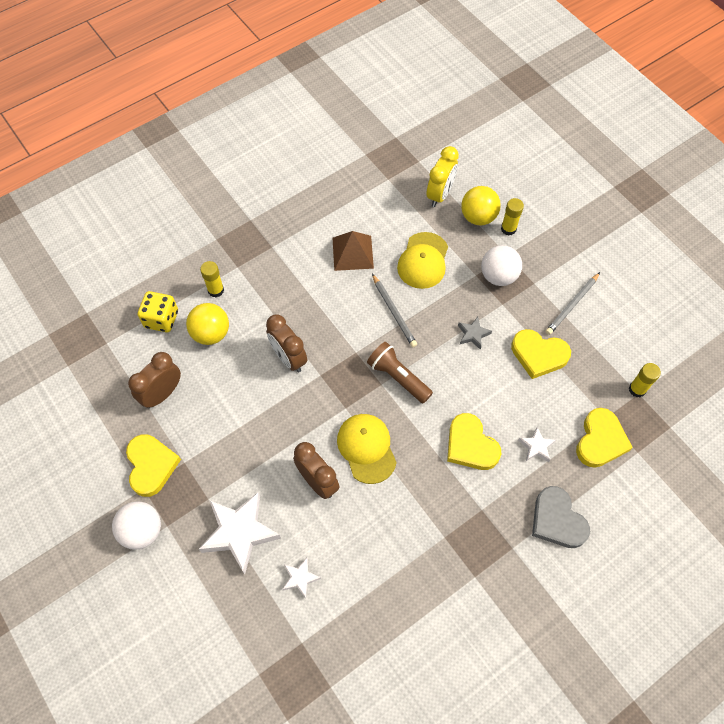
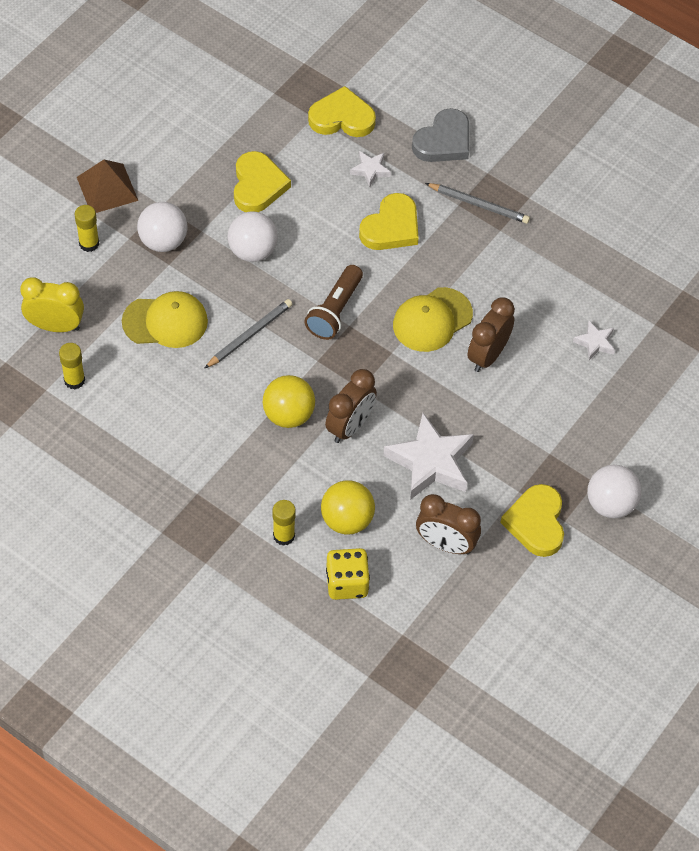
camera: 110 degrees left, 5 degrees down
(151, 466) = (536, 523): yellow heart -> yellow heart turned 60 degrees counterclockwise
(239, 533) = (573, 411): white star -> white star (430, 462)
(352, 253) = (177, 399): brown pyramid -> brown pyramid (107, 188)
(473, 334) = (252, 251): grey star -> white ball
(478, 217) = (80, 278): yellow ball -> yellow ball (288, 415)
(572, 305) = (180, 165): grey pencil -> grey pencil (478, 205)
(637, 389) = (269, 94): yellow glue stick -> yellow glue stick (74, 380)

